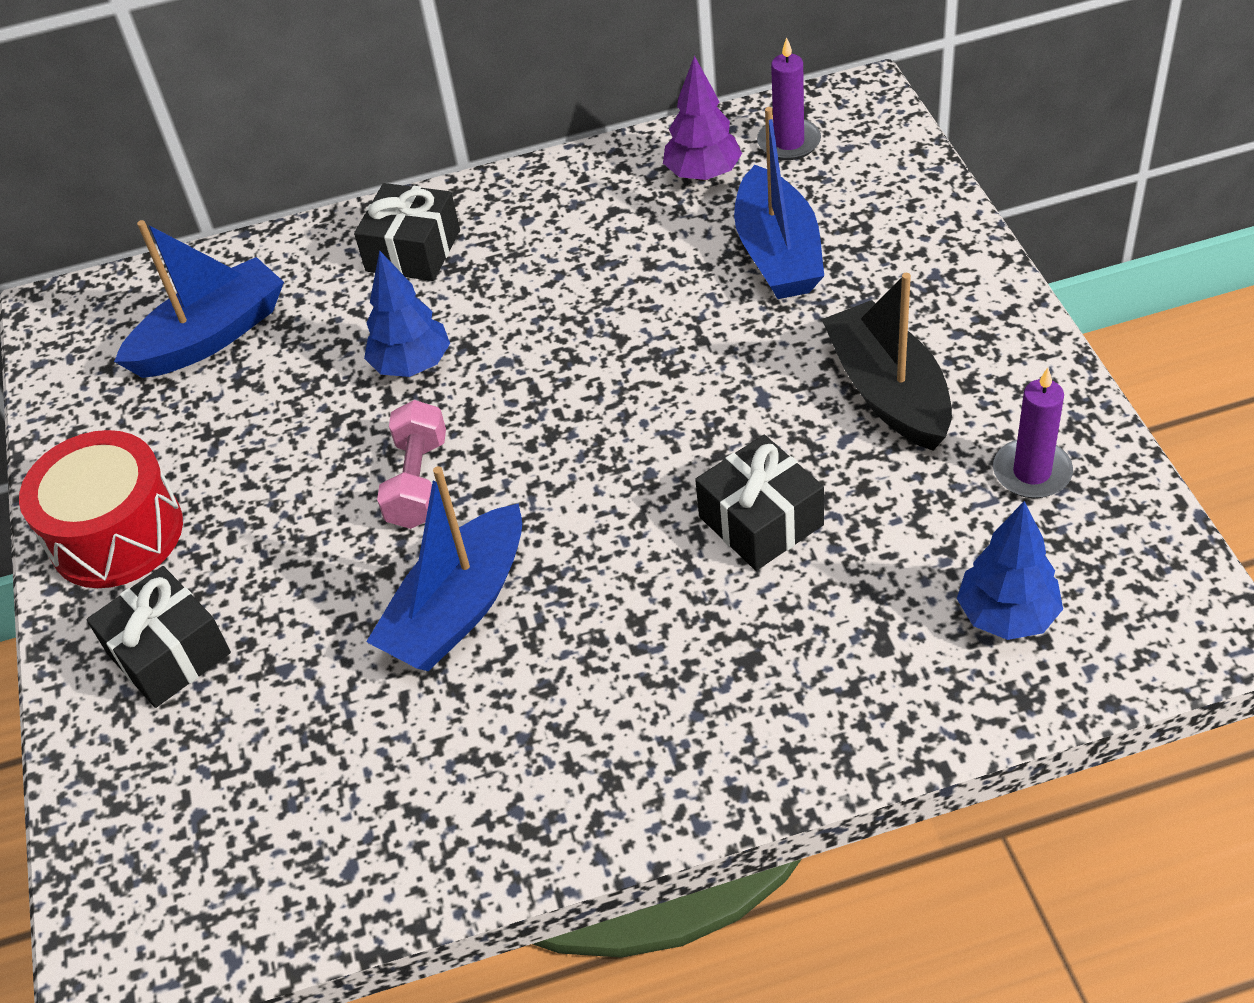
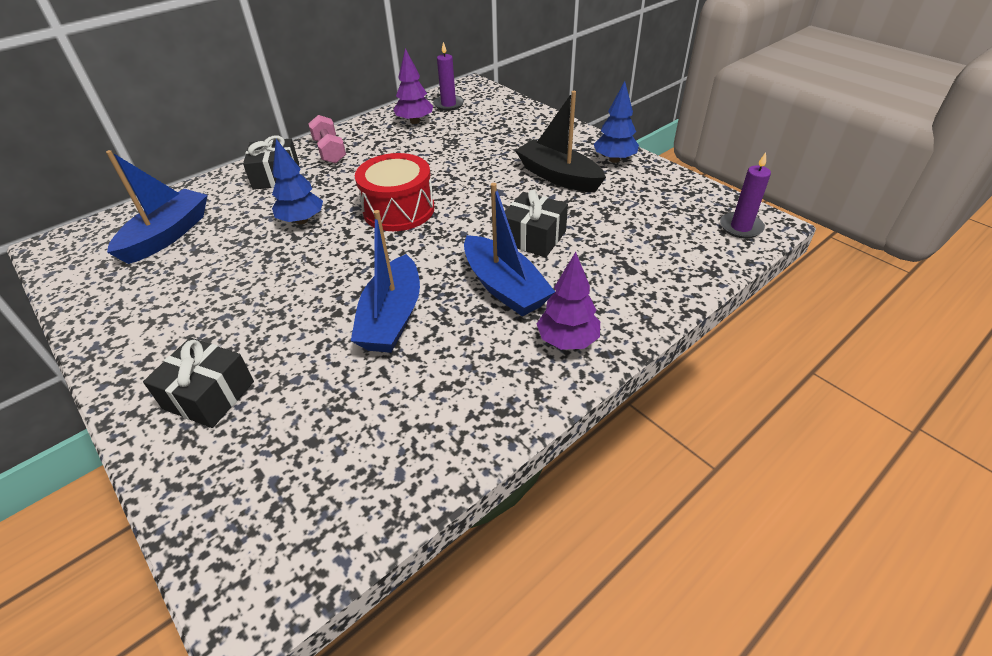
camera: 30 degrees left, 5 degrees down
(116, 534) = (142, 343): red drum -> red drum (399, 210)
(418, 482) = (334, 268): pink dumbbell -> pink dumbbell (330, 151)
(692, 746) = (567, 341): none -> purple tree
(778, 253) = (470, 141): blue boat -> blue boat (504, 287)
(1007, 616) = (677, 242): blue tree -> blue tree (614, 160)
(1032, 472) = (644, 189): purple candle -> purple candle (740, 227)

